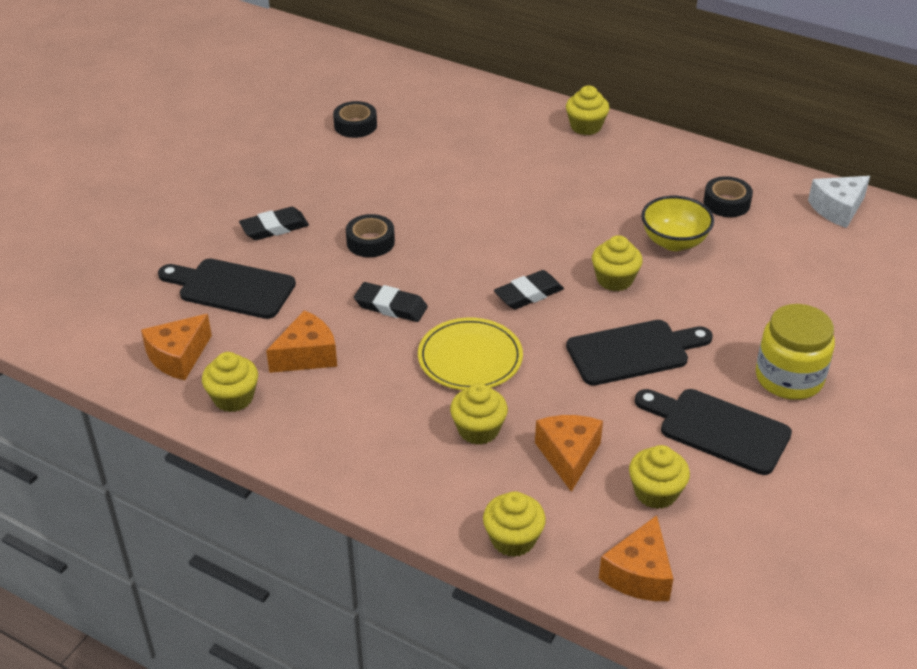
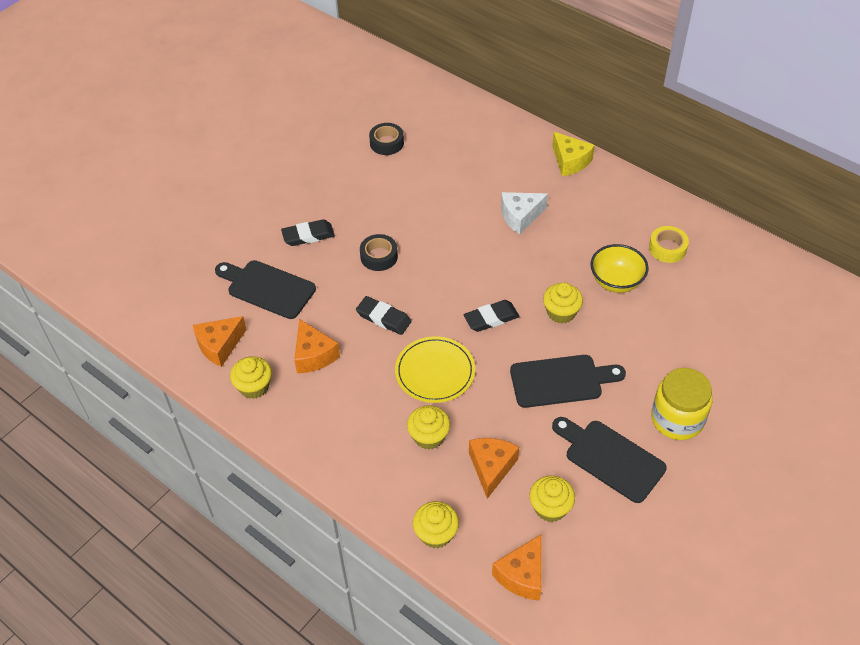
camera: 10 degrees right, 10 degrees up
(307, 355) = (313, 355): orange cheese -> orange cheese turned 90 degrees clockwise
(586, 126) = (570, 161): yellow cupcake -> yellow cheese
(726, 203) = (667, 248): black tape -> yellow tape
(837, 209) = (757, 264): white cheese -> white cheese (520, 216)

